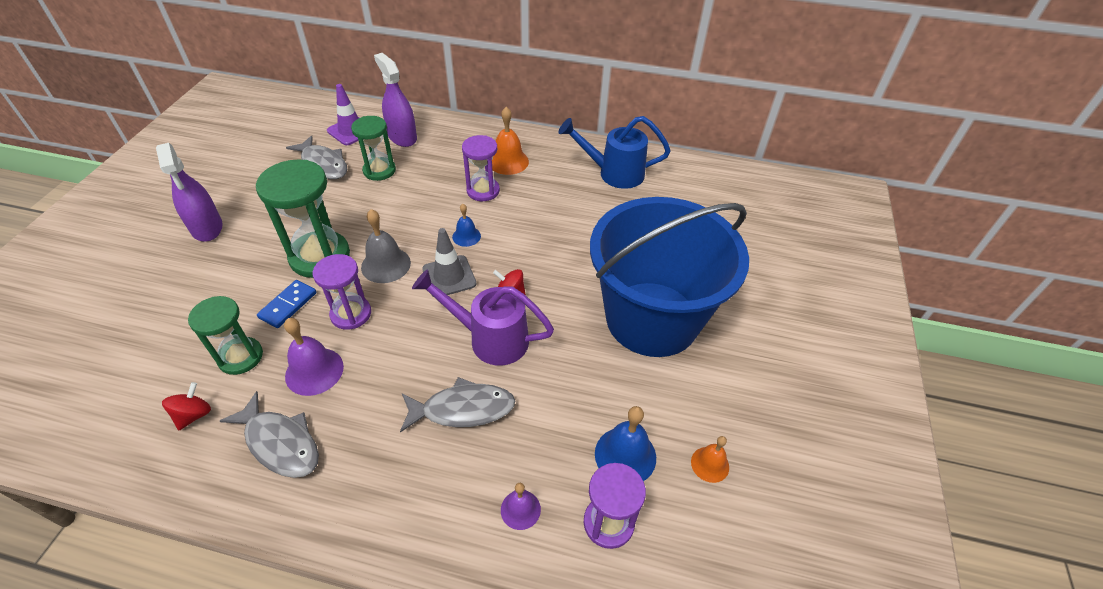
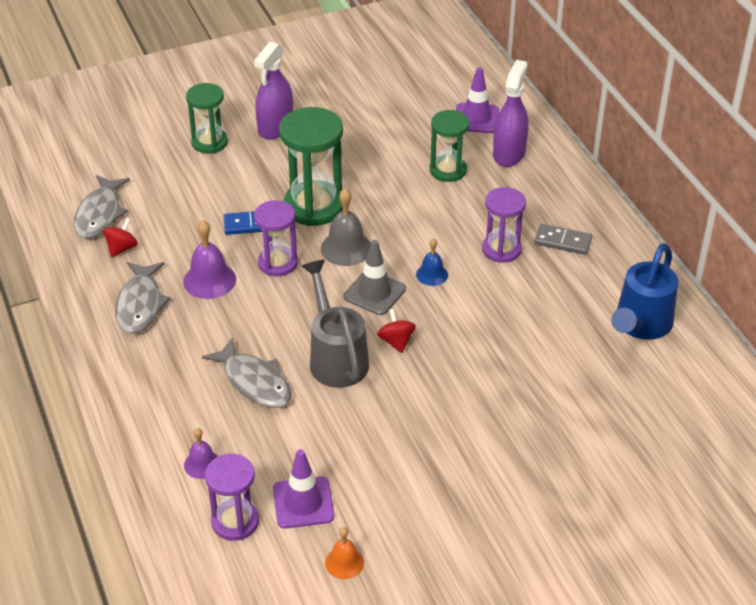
camera: 55 degrees right, 5 degrees down
(194, 415) = (122, 248): red spinning top -> red spinning top turned 45 degrees counterclockwise
(240, 357) = (184, 235): green hourglass -> green hourglass (209, 142)
(323, 164) = (415, 134): grey fish -> grey fish (100, 214)
(490, 339) = (336, 358): purple watering can -> grey watering can
(508, 161) = (563, 241): orange bell -> grey domino
(614, 173) = (640, 325): blue watering can -> blue watering can turned 120 degrees counterclockwise
(625, 455) = (303, 503): blue bell -> purple traffic cone
(652, 318) = (467, 451): blue bucket -> none

